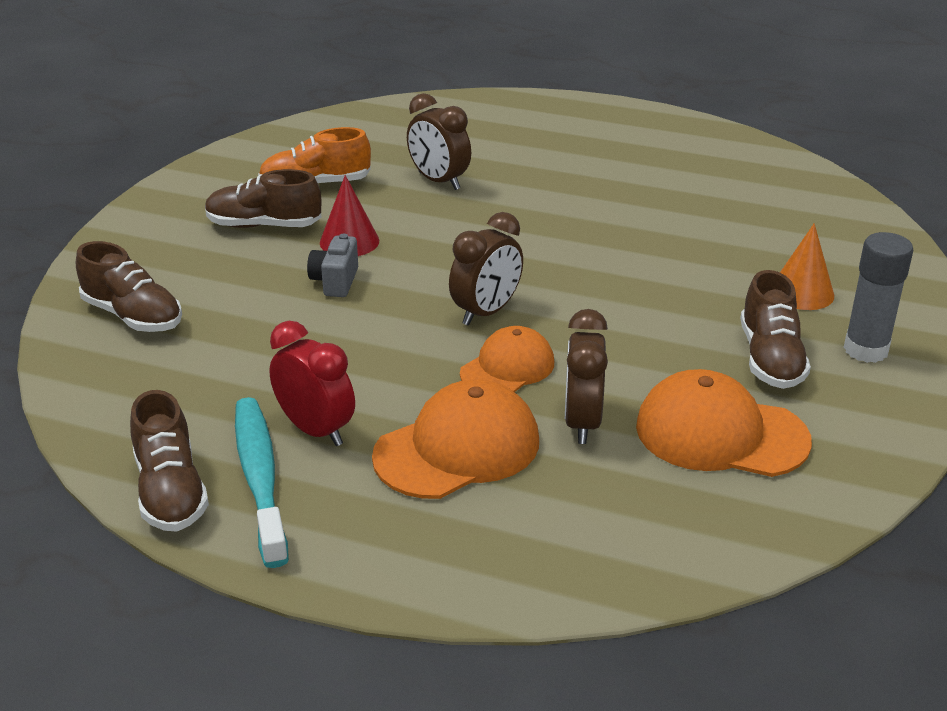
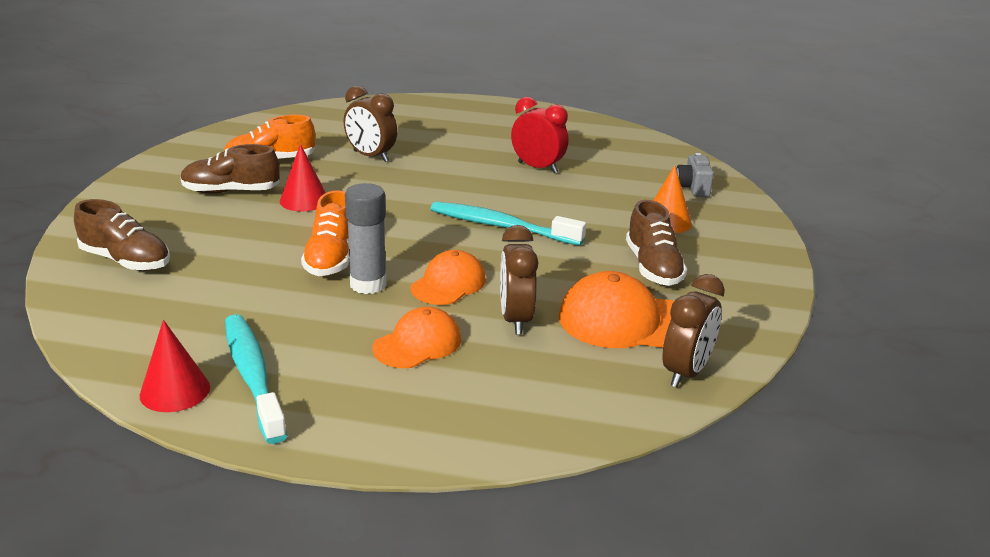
camera: 10 degrees left, 5 degrees down
(170, 491) = (175, 391): brown shoe -> red cone
(316, 430) = (296, 337): red clock -> red clock (537, 168)
(335, 282) = (296, 229): grey camera -> grey camera (693, 188)
(371, 325) = (331, 258): none -> orange shoe
(457, 448) = (417, 344): orange cap -> orange cap, size x0.65
(486, 312) = (424, 245): brown clock -> brown clock (686, 372)
(586, 289) = (501, 226): none -> turquoise toothbrush
(865, 350) = (723, 258): grey glue stick -> grey glue stick (368, 284)

